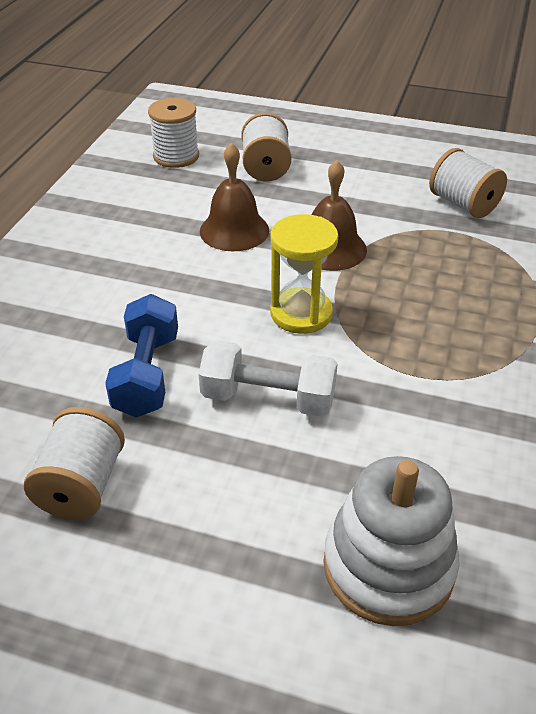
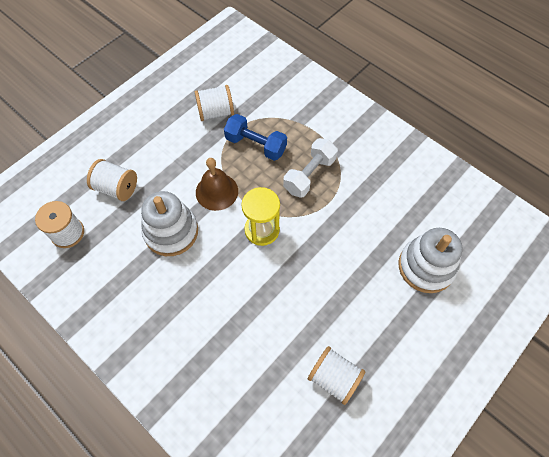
camera: 65 degrees left, 20 degrees up
(147, 374) = (270, 322): blue dumbbell -> blue dumbbell (256, 145)
(234, 230) = (171, 232): brown bell -> white stacking toy
(268, 398) = (314, 271): white dumbbell -> white dumbbell (309, 175)

